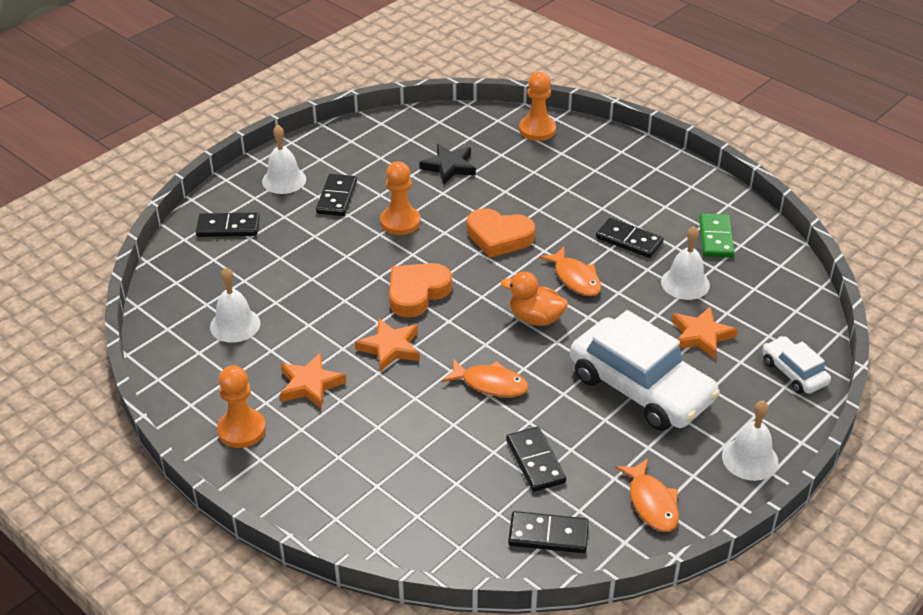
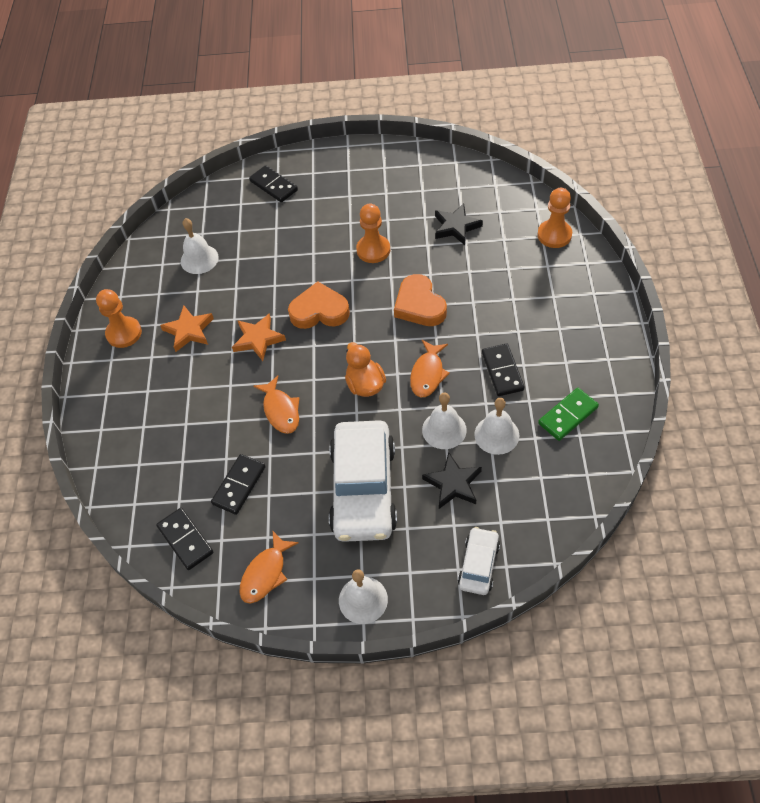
camera: 50 degrees right, 15 degrees up
(284, 180) = (344, 170): white bell -> white bell (444, 430)
(337, 197) = (358, 205): black domino -> none
(701, 336) = (453, 483): orange star -> black star

